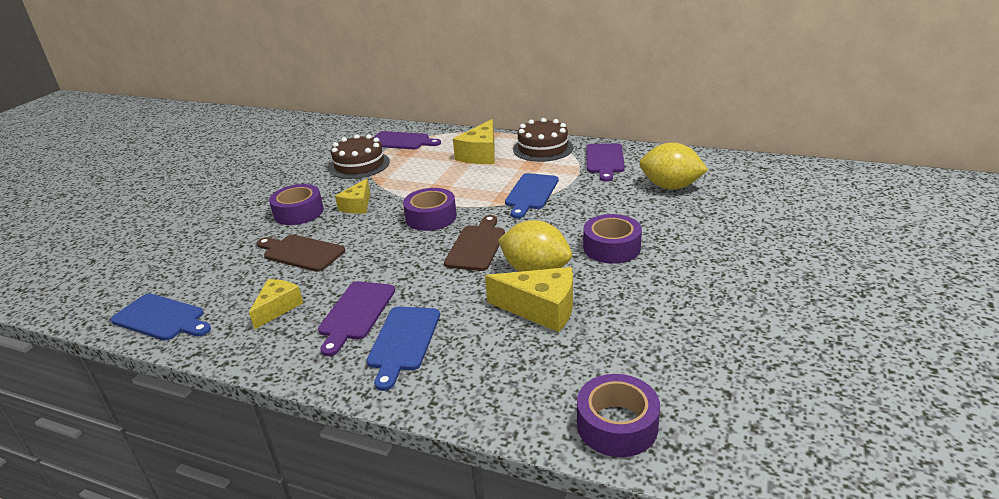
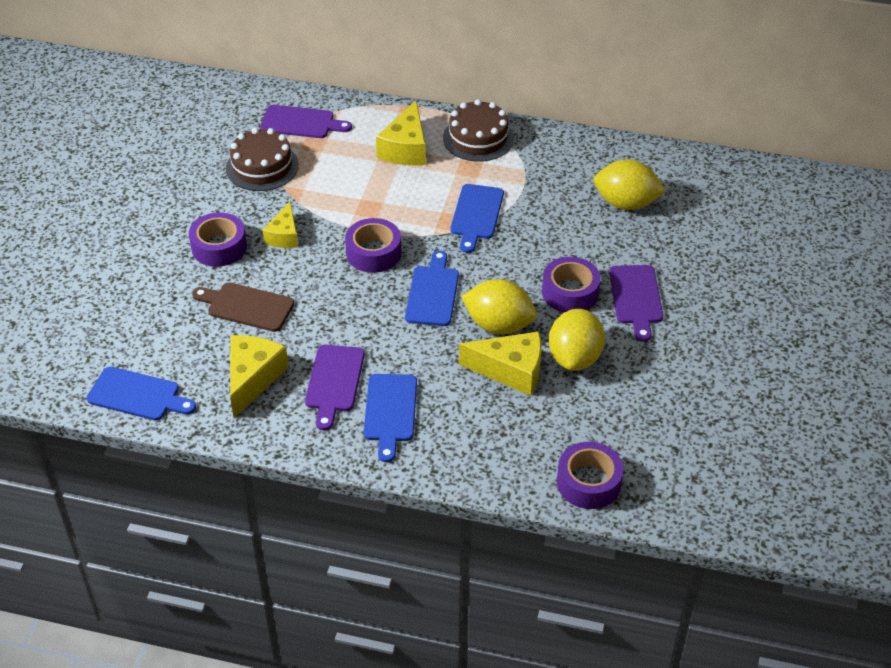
camera: 10 degrees left, 15 degrees up
(278, 308) = (253, 378): yellow cheese -> yellow cheese, size x1.53
(477, 246) = (433, 293): brown cutting board -> blue cutting board
(604, 160) = (552, 159): purple cutting board -> purple cutting board (636, 298)
(611, 300) = (574, 358): none -> yellow lemon

